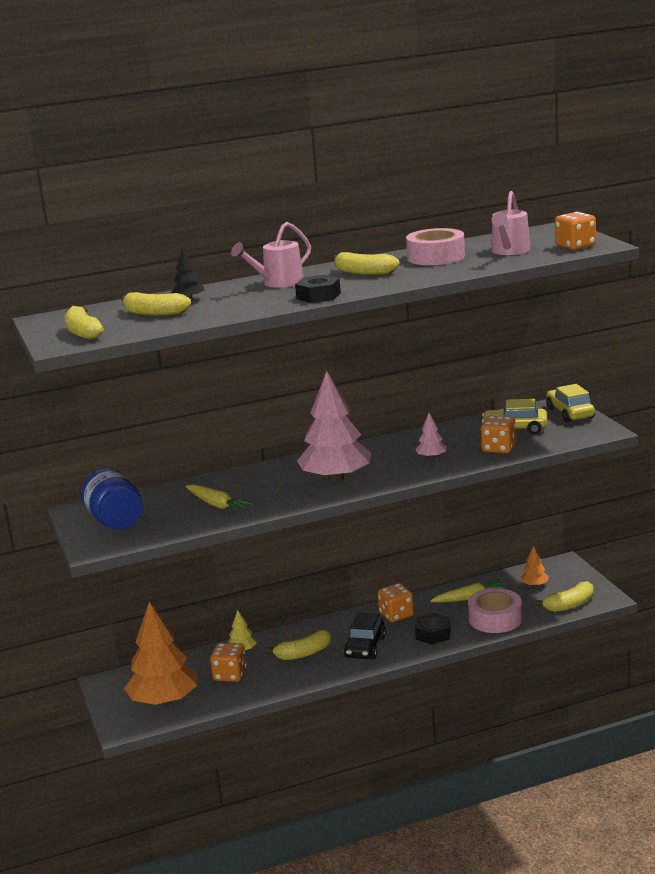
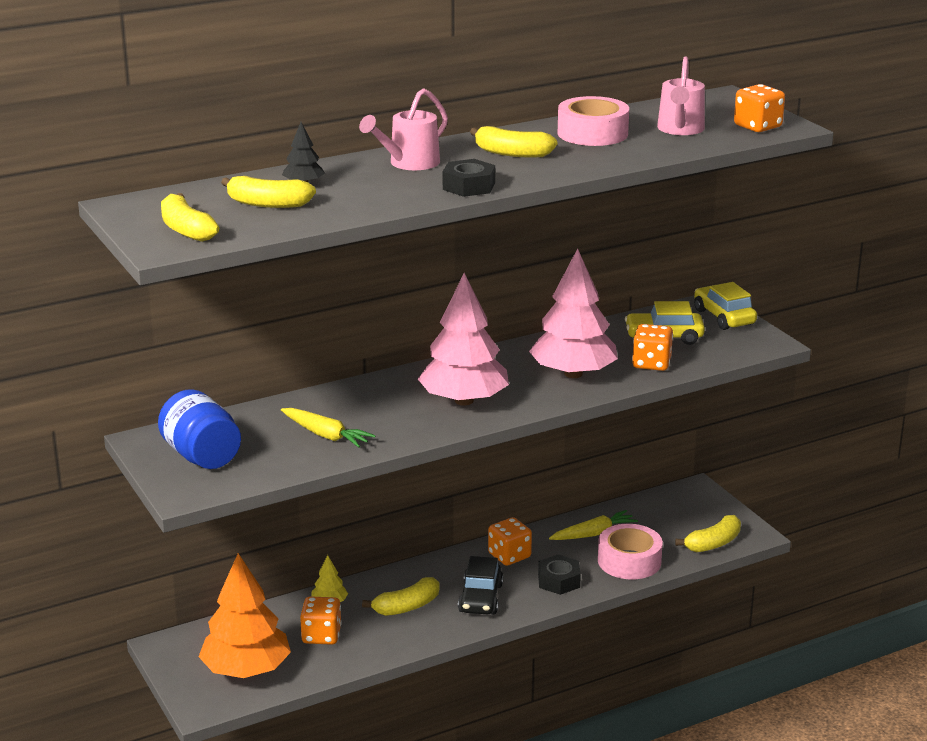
camera: 10 degrees left, 5 degrees up
(431, 457) = (573, 374): pink tree -> pink tree, size x2.30
(534, 585) = (667, 517): orange tree -> none

